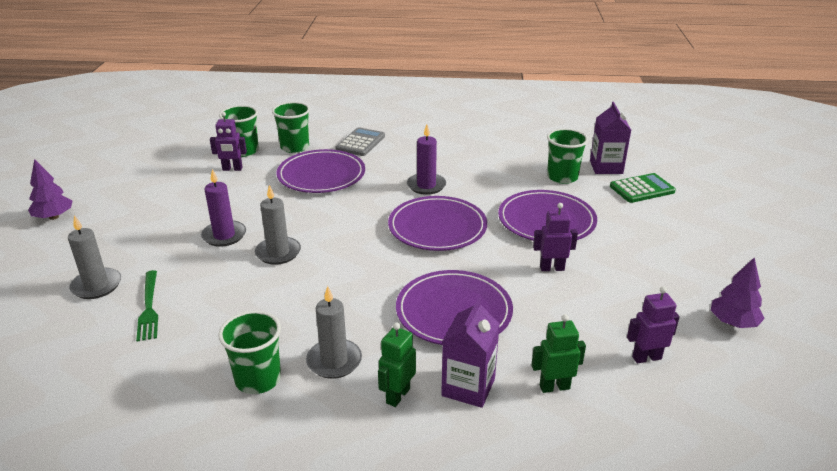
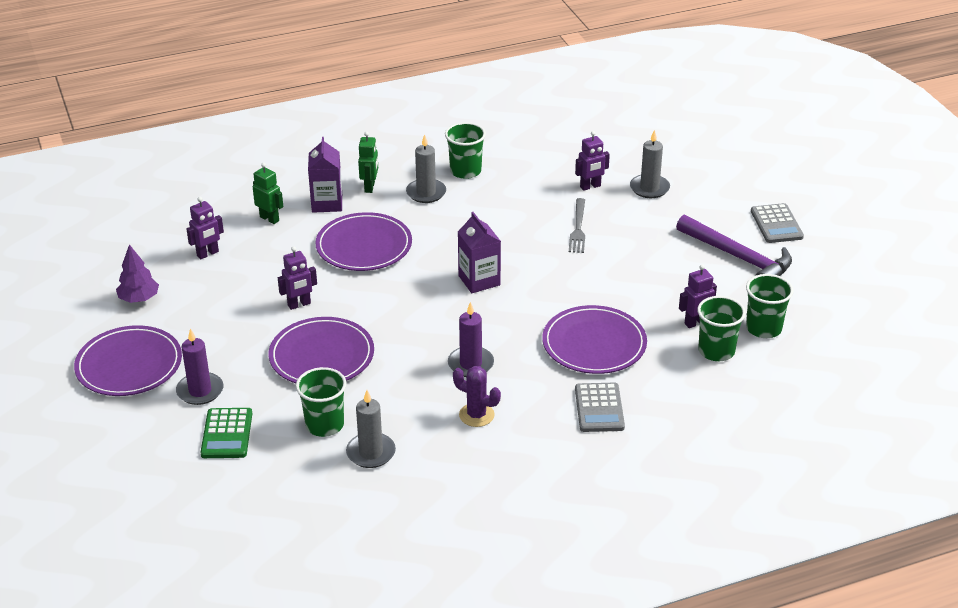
camera: 155 degrees right, 5 degrees up
(54, 217) = (776, 224): purple tree -> grey calculator
(130, 201) = (738, 257): none -> purple hammer
(149, 307) = (590, 186): green fork -> purple robot
(221, 265) = (578, 228): none -> grey fork
(224, 235) = (607, 251): purple candle -> purple candle (200, 391)
(278, 253) = (544, 251): grey candle -> grey candle (371, 453)
(295, 147) = (667, 375): green cup -> green cup (763, 328)
(437, 227) = (425, 316): purple plate -> purple plate (129, 365)
(446, 158) = (476, 415): none -> purple cactus
(554, 387) = (269, 218): green robot -> green robot turned 105 degrees counterclockwise
(606, 167) = (275, 460): purple carton -> purple carton (479, 280)
(642, 189) = (227, 434): green calculator -> green calculator turned 45 degrees counterclockwise

